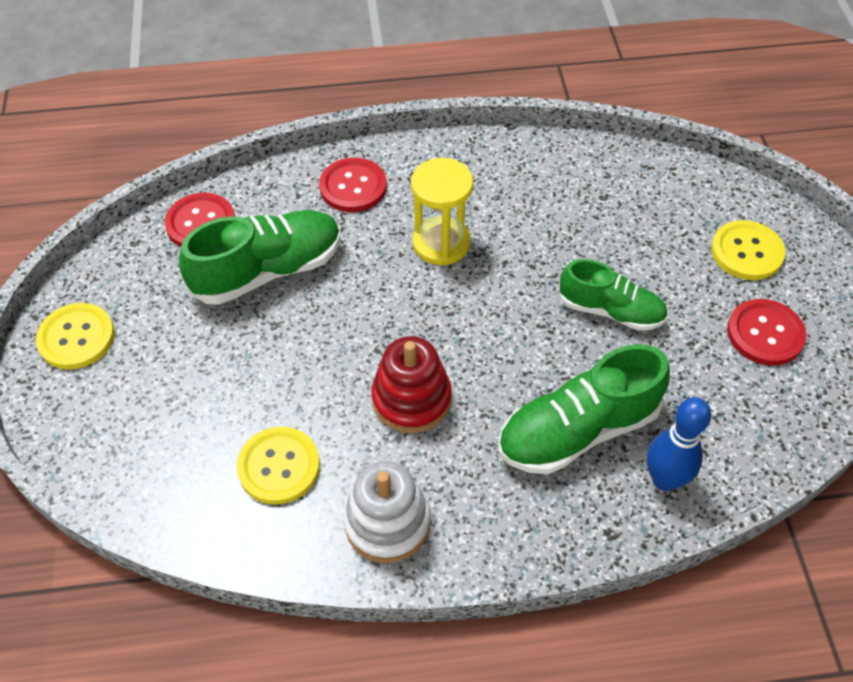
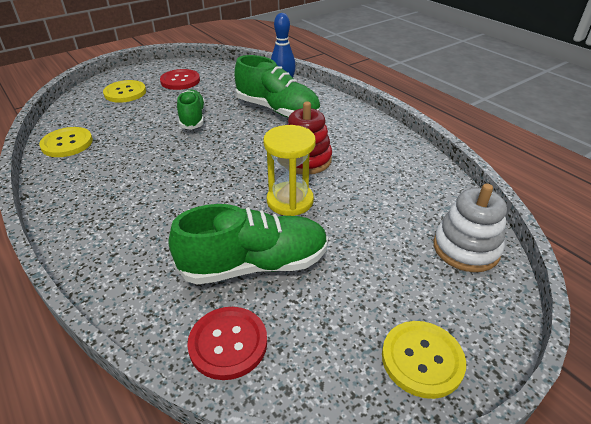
camera: 120 degrees left, 15 degrees down
(268, 271) = (254, 265): green shoe -> green shoe turned 135 degrees clockwise
(279, 466) = (396, 189): yellow button -> yellow button (67, 143)
(353, 187) = (130, 255): red button -> none
(387, 522) = (382, 143): white stacking toy -> white stacking toy (466, 248)
(441, 243) = (172, 188): yellow hourglass -> yellow hourglass (290, 201)

